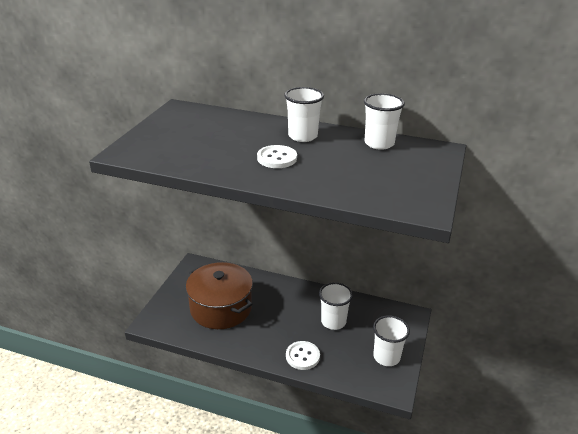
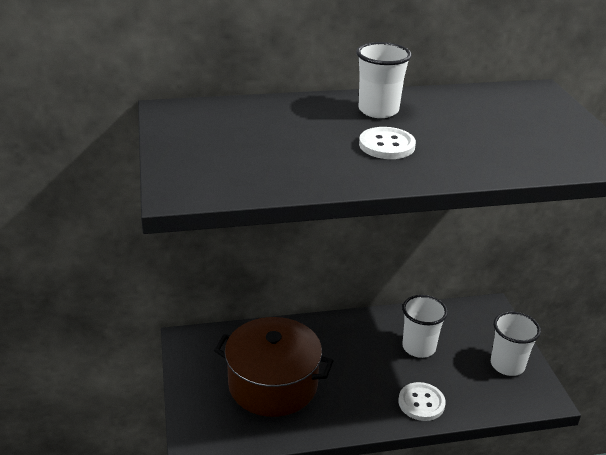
camera: 30 degrees left, 0 degrees up
(379, 143) = (471, 99): white cup -> none

